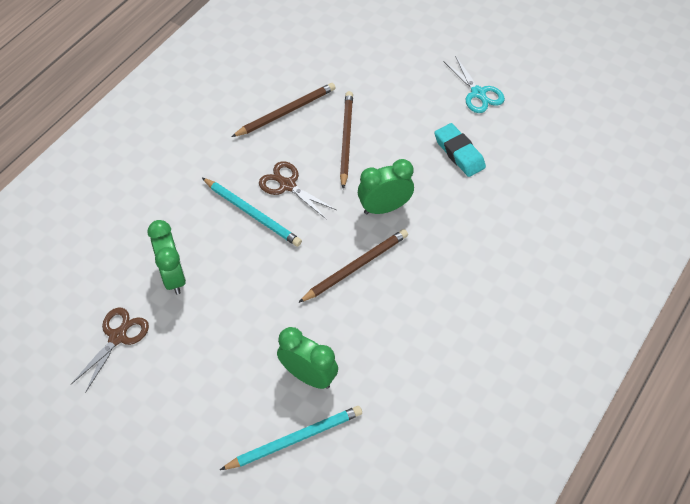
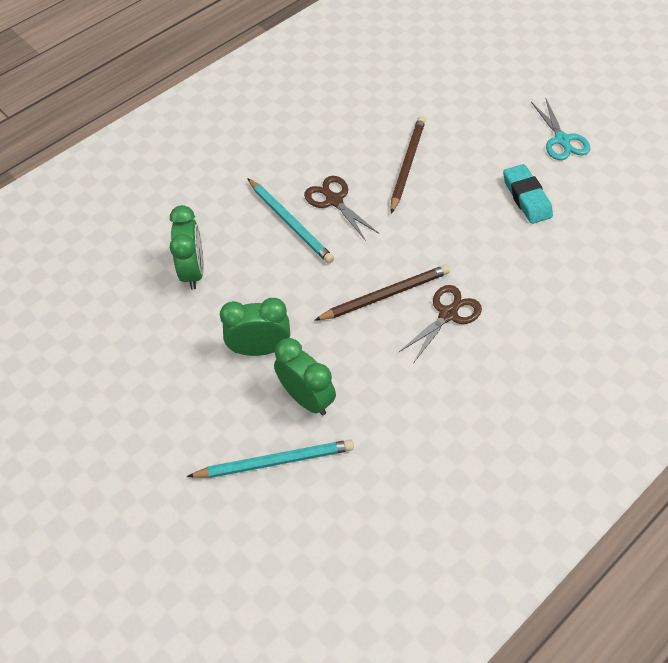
camera: 15 degrees right, 0 degrees up
(117, 337) = (121, 321): brown scissors -> brown scissors (448, 314)
(286, 112) = (351, 128): brown pencil -> none
(384, 208) = (431, 240): green clock -> green clock (260, 349)

